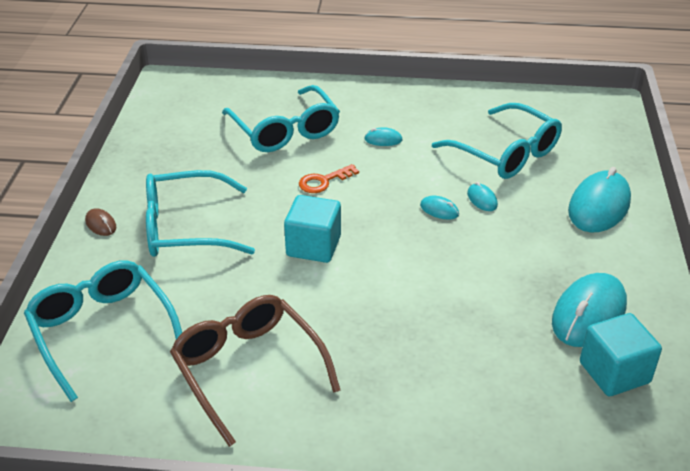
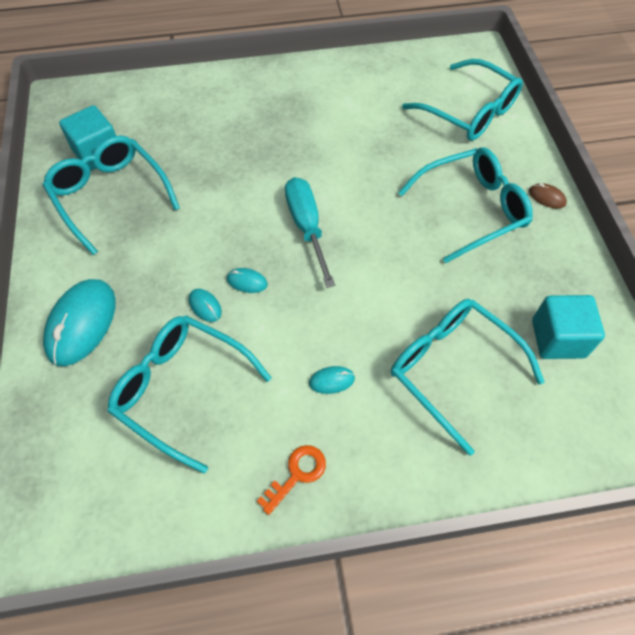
camera: 165 degrees right, 20 degrees up
(248, 369) = (354, 107): brown glasses -> none
(313, 246) = (351, 214): turquoise cube -> turquoise cube (558, 338)
(323, 181) = (374, 295): orange key -> orange key (297, 474)
(366, 243) = (306, 226): none -> turquoise screwdriver
(588, 314) = (110, 196): turquoise mouse -> turquoise glasses

